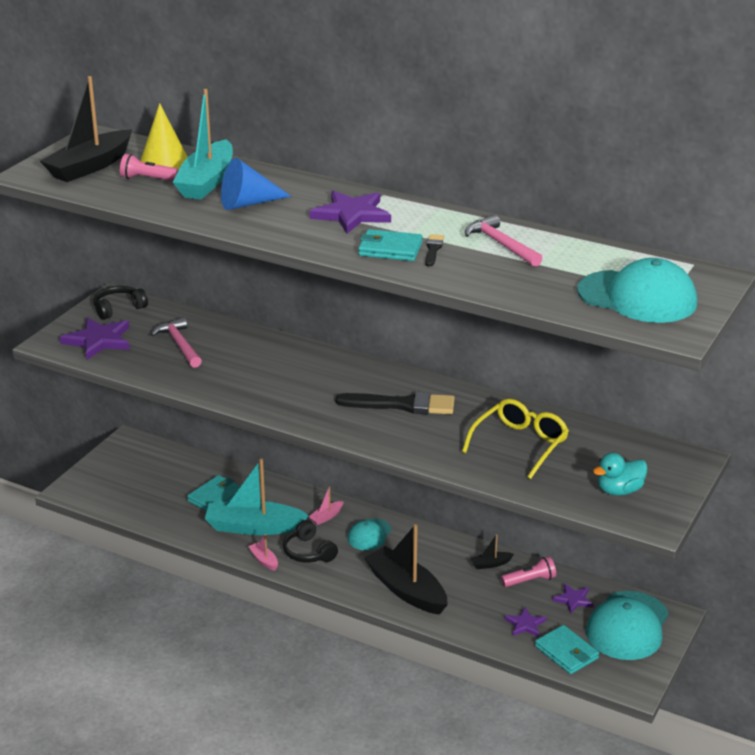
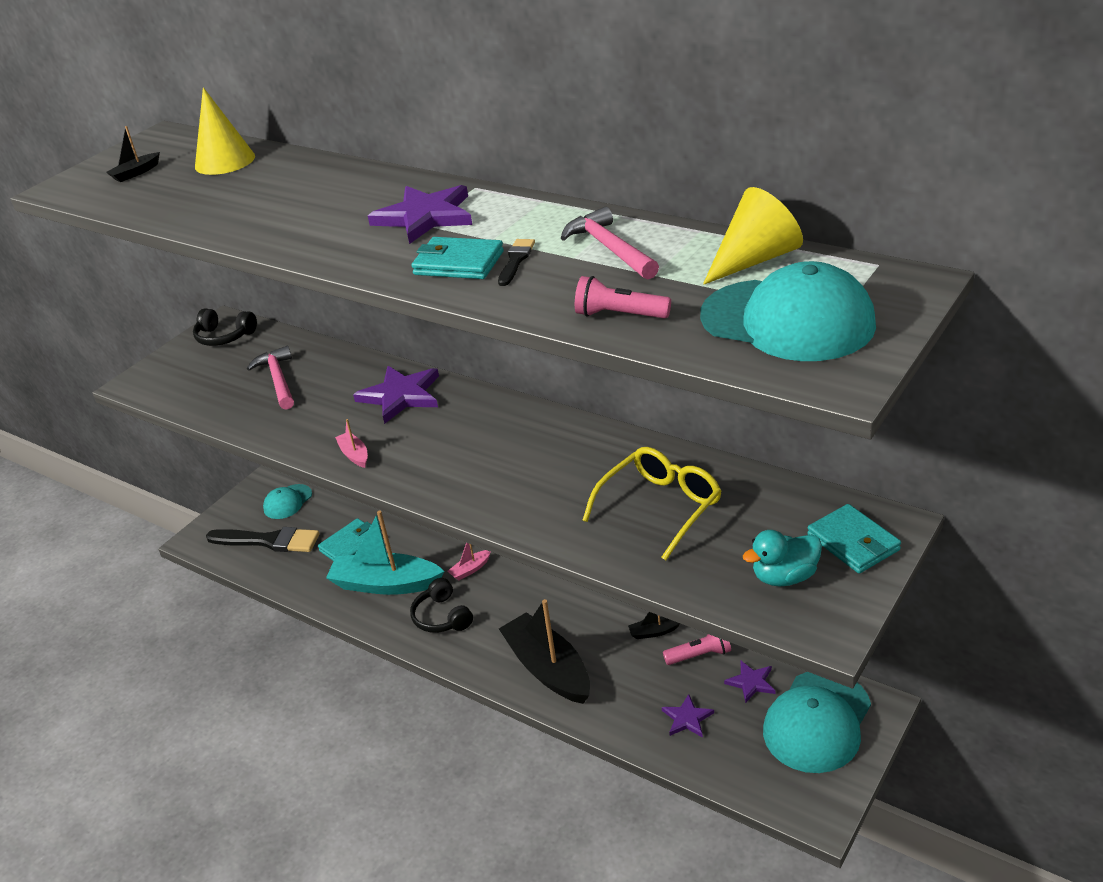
camera: 10 degrees right, 5 degrees up
(90, 166) = (136, 173): black boat -> black boat, size x0.43
(98, 340) = (189, 378): purple star -> purple star (401, 396)
(118, 309) = (224, 336): black headphones -> black headphones turned 135 degrees counterclockwise
(147, 179) = (195, 184): pink flashlight -> pink flashlight (619, 315)
(206, 181) = (263, 183): turquoise boat -> none
(248, 203) = (301, 209): blue cone -> none
(264, 560) = (389, 628): pink boat -> pink boat (354, 455)
(369, 535) = (516, 593): turquoise cap -> turquoise cap (287, 502)
(402, 405) = (521, 453): black brush -> black brush (268, 541)
(566, 652) = (735, 761): turquoise wallet -> turquoise wallet (853, 542)
(607, 257) = (754, 259): none -> yellow cone

